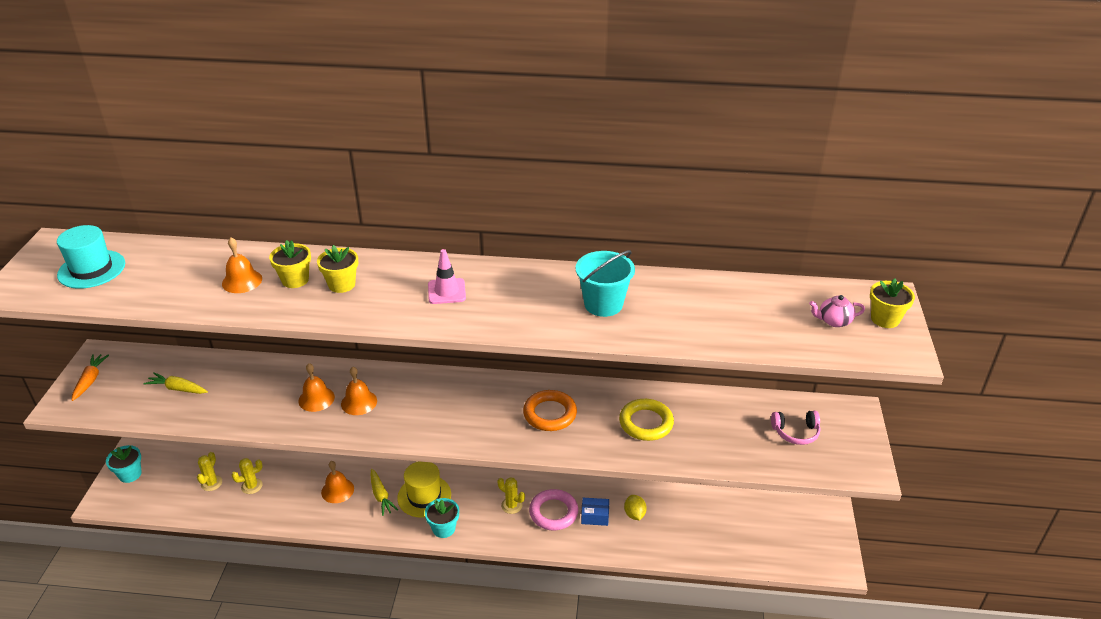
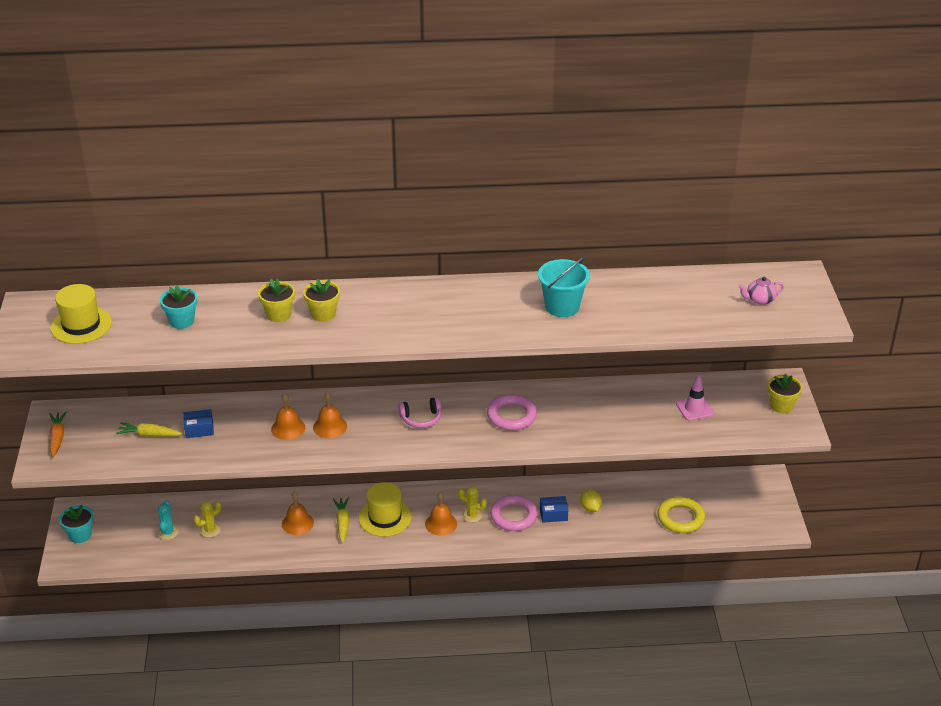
camera: 10 degrees left, 0 degrees up
(91, 269) = (81, 325): turquoise hat -> yellow hat
(211, 483) = (168, 532): yellow cactus -> turquoise cactus
(229, 389) = (199, 429): none -> blue box
(242, 281) = (229, 321): orange bell -> orange bell (441, 523)
(381, 496) = (342, 522): yellow carrot -> yellow carrot turned 150 degrees counterclockwise
(443, 528) = (413, 543): turquoise flower pot -> turquoise flower pot (181, 321)
(446, 291) = (420, 310): pink traffic cone -> pink traffic cone (694, 408)
(550, 414) = (511, 416): orange ring -> pink ring
(646, 423) = (600, 413): yellow ring -> yellow ring (680, 518)
(796, 432) = (734, 405): pink headphones -> pink headphones (421, 418)
(885, 319) = (801, 293): yellow flower pot -> yellow flower pot (781, 406)

